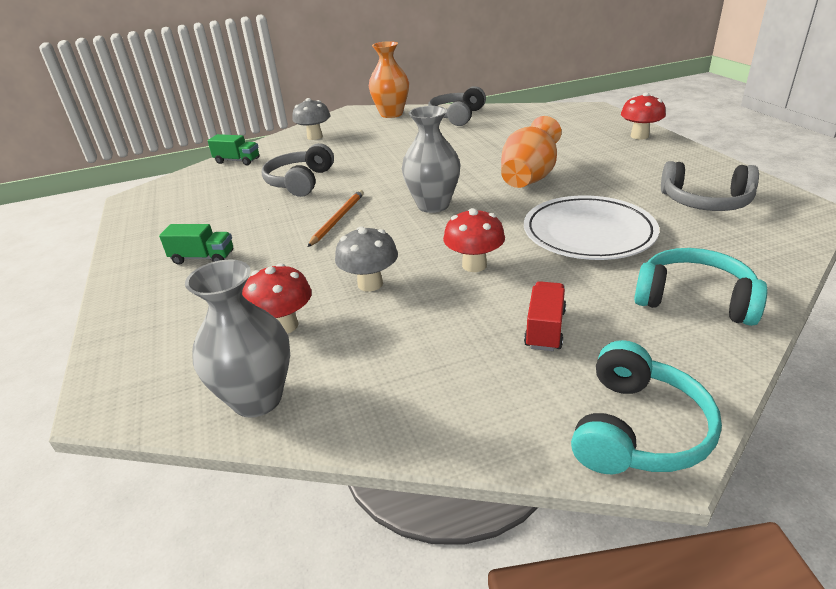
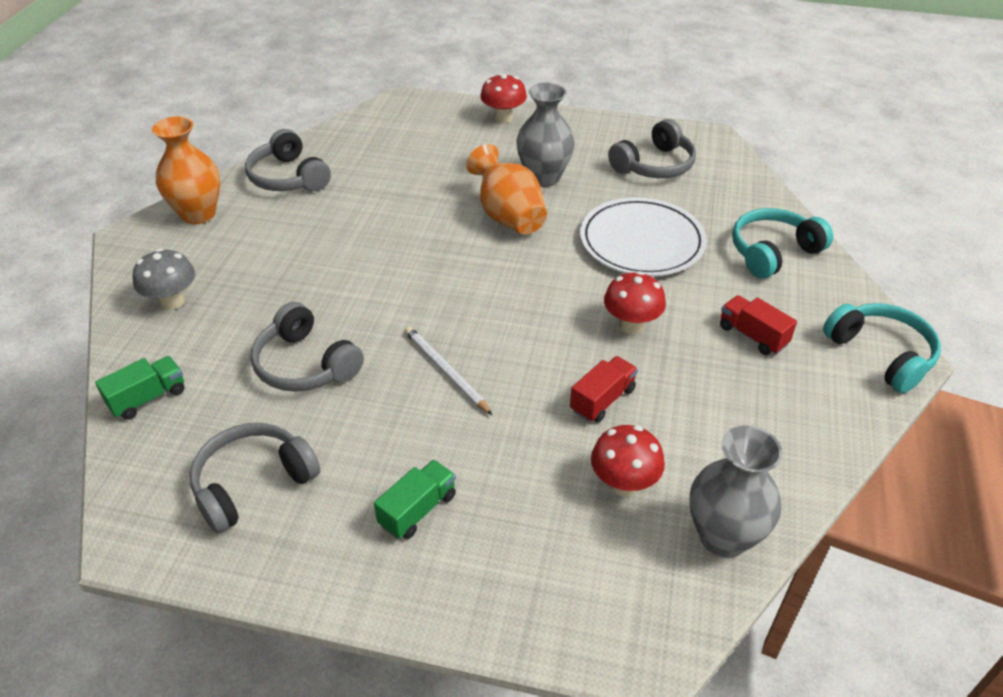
camera: 60 degrees left, 10 degrees up
(193, 206) = (253, 483): none -> grey headphones
(338, 219) = (445, 371): orange pencil -> white pencil
(370, 284) = (602, 400): grey mushroom -> red truck
(433, 205) = (492, 296): grey vase -> grey vase (544, 177)

